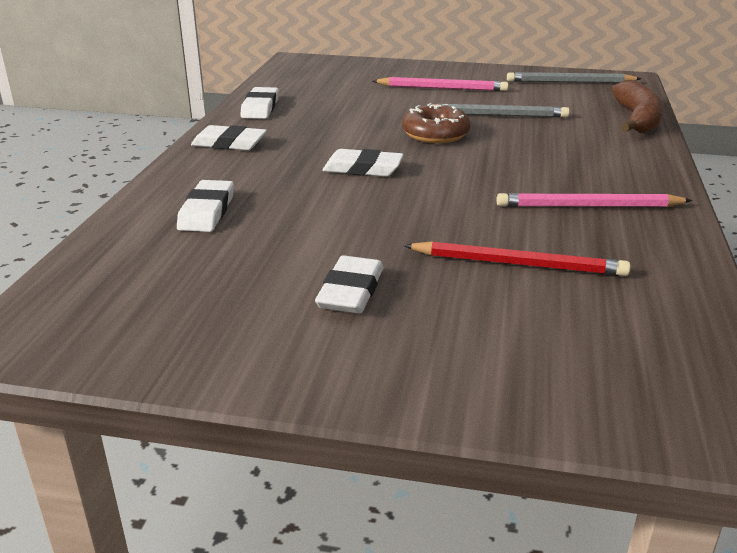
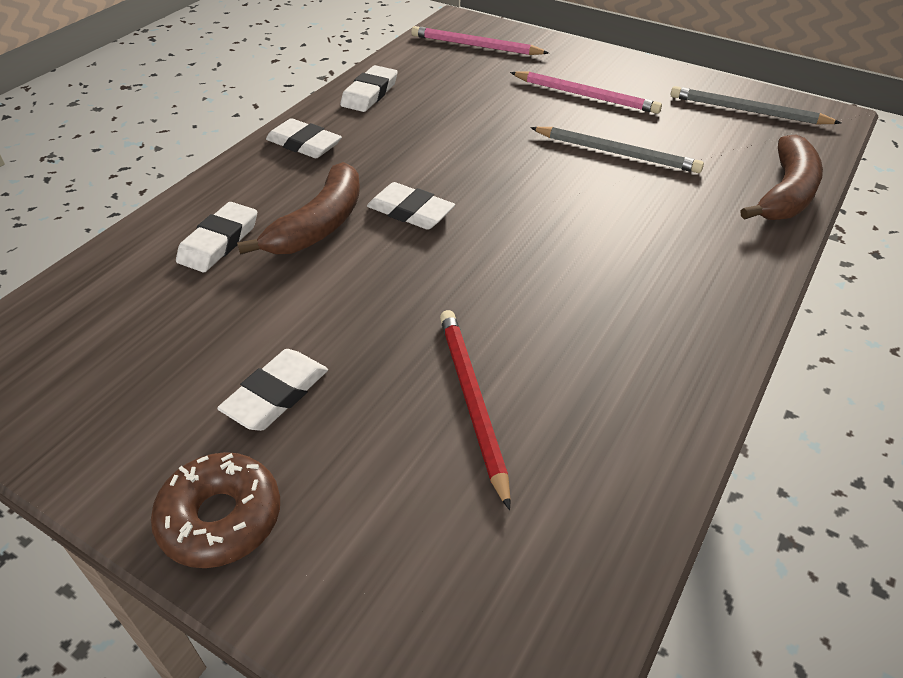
camera: 20 degrees right, 15 degrees up
(290, 188) = (319, 225): none -> brown banana
(435, 134) = (525, 172): brown donut -> brown donut (221, 518)
(518, 264) = (472, 401): red pencil -> red pencil turned 135 degrees counterclockwise
(588, 206) = (616, 330): pink pencil -> pink pencil (475, 46)

